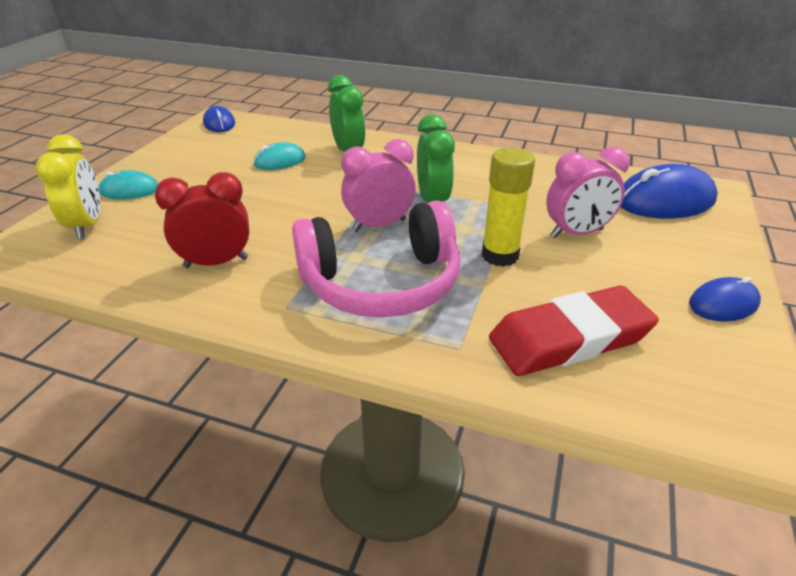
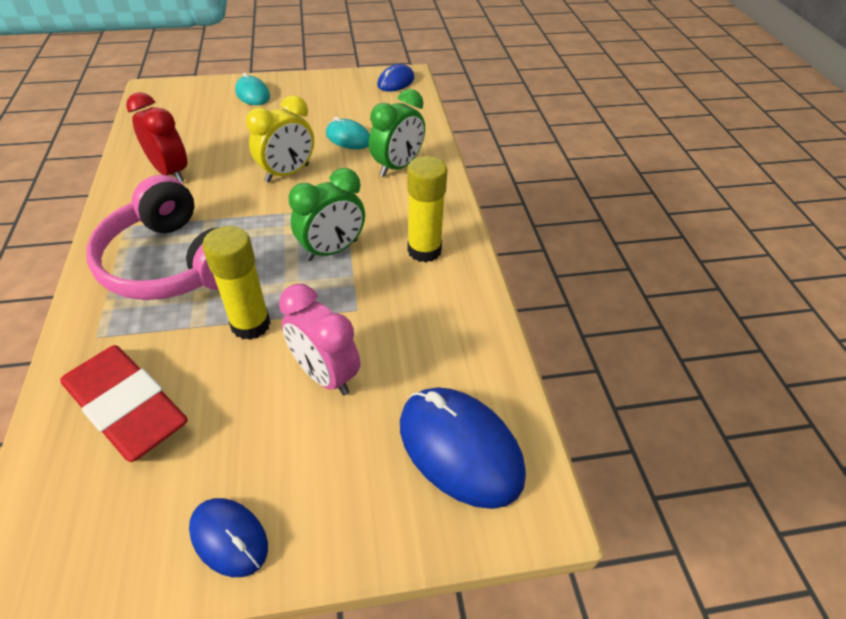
camera: 60 degrees right, 10 degrees up
(87, 226) = (195, 101): yellow clock -> yellow clock (287, 173)
(379, 225) = (267, 232): pink clock -> none
(465, 166) = (424, 250): none -> yellow glue stick

